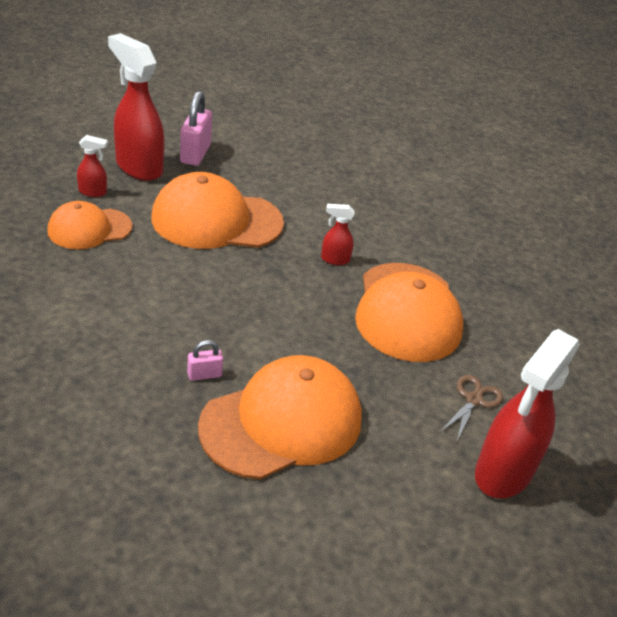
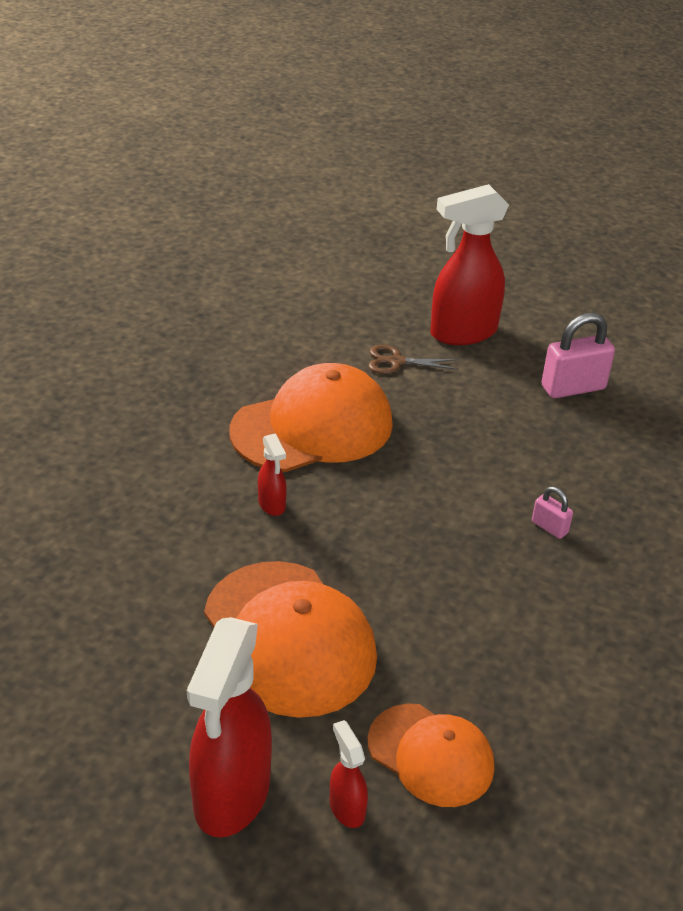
camera: 115 degrees left, 0 degrees up
(195, 154) = (131, 748): pink padlock -> pink padlock (573, 388)
(282, 422) = (546, 458): orange cap -> none
(503, 473) = (462, 333): red spray bottle -> red spray bottle turned 150 degrees clockwise

